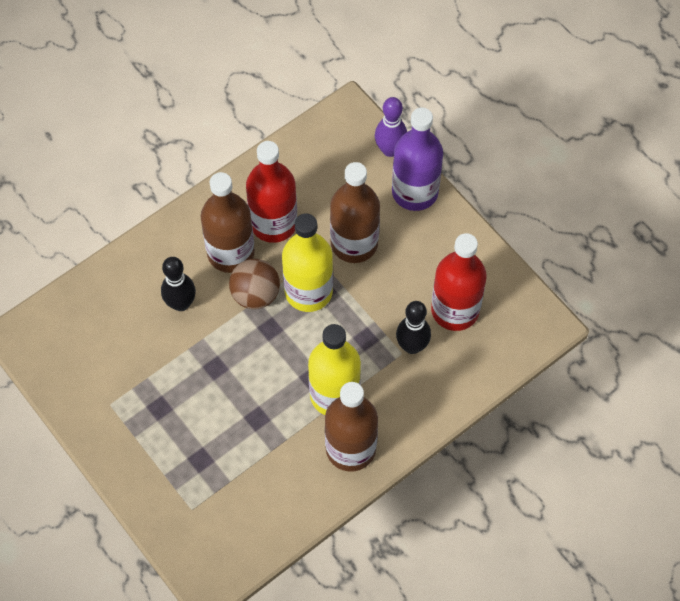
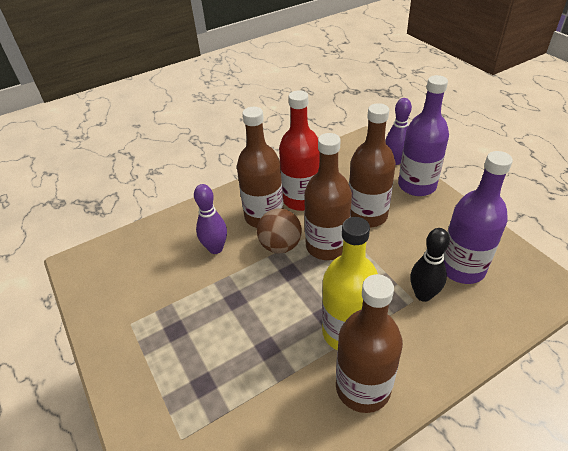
camera: 10 degrees right, 20 degrees down
(181, 303) = (215, 248): black bowling pin -> purple bowling pin
(308, 291) = (326, 246): yellow bottle -> brown bottle
(455, 310) = (462, 268): red bottle -> purple bottle

